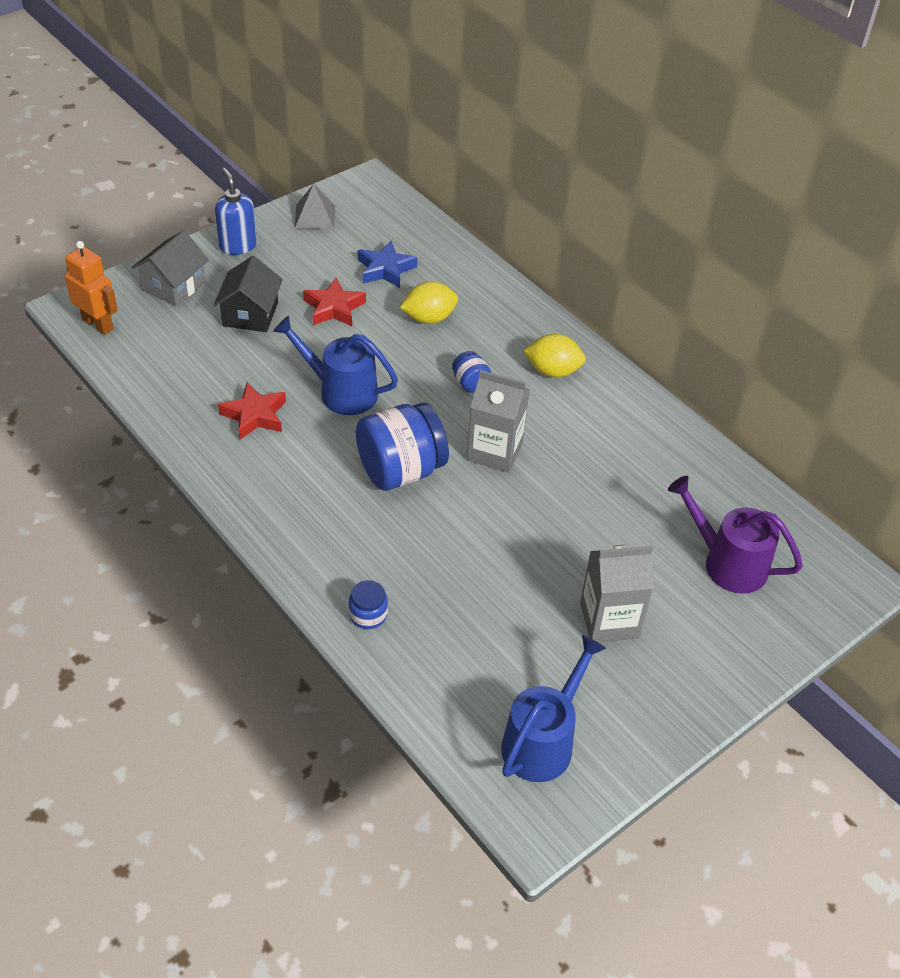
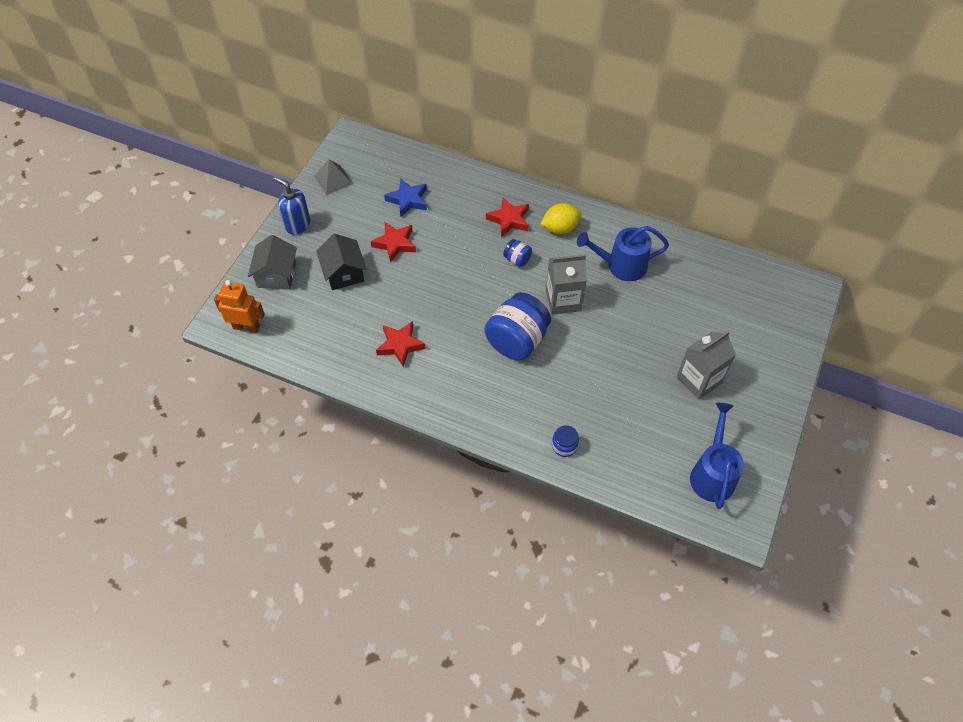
camera: 25 degrees left, 10 degrees up
(341, 392) = (442, 303): blue watering can -> blue watering can (621, 266)
(429, 318) = (460, 224): yellow lemon -> none
(494, 337) = (509, 220): none -> red star
(727, 563) = (738, 311): purple watering can -> none

